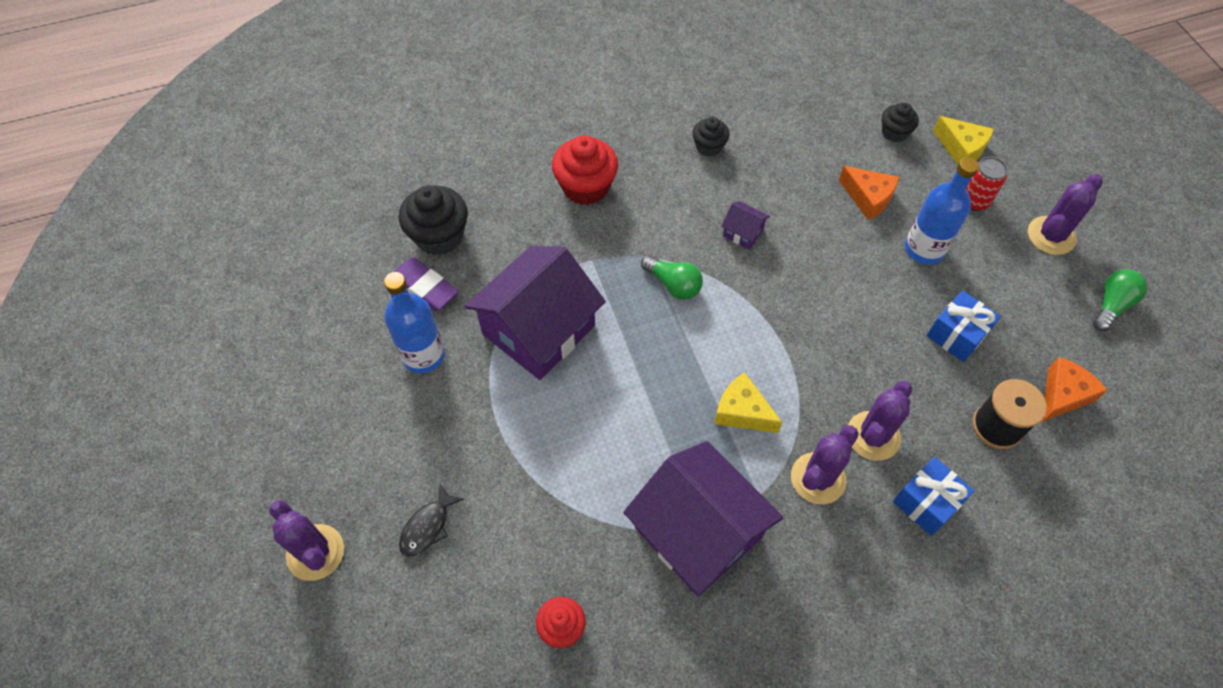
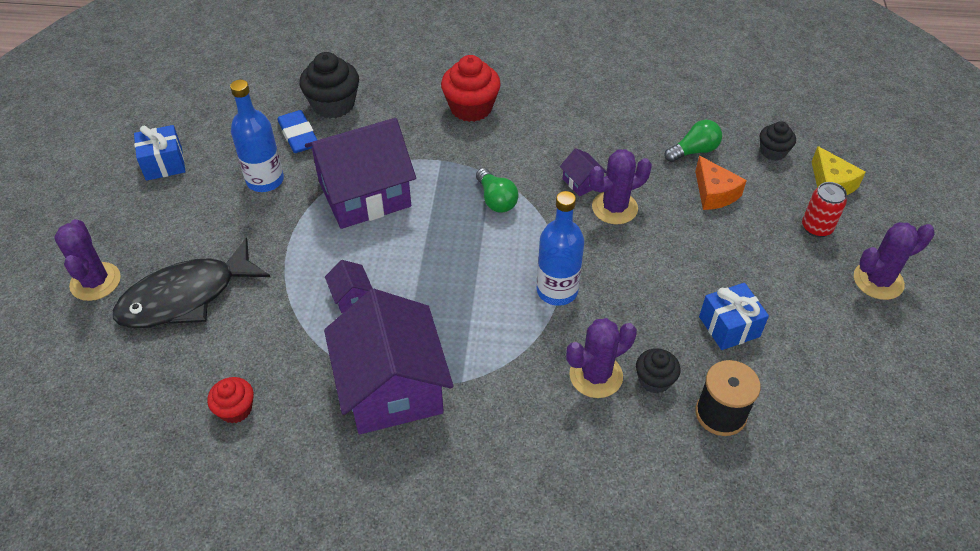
camera: 25 degrees right, 10 degrees down
(425, 287) = (298, 135): purple eraser -> blue eraser
(428, 526) = (186, 297): black fish -> black fish, size x2.18
(598, 452) = (351, 296): none -> purple house
(709, 146) = (594, 111): black cupcake -> black cupcake (654, 380)
(742, 412) = (491, 313): yellow cheese -> none
(818, 478) = (523, 388): purple cactus -> purple cactus (614, 208)
(924, 249) = (741, 249): blue bottle -> blue bottle (557, 290)
(926, 502) = (611, 447): blue gift -> blue gift (164, 164)
(1063, 395) = (805, 414): orange cheese -> none
(1111, 305) = (905, 359): green light bulb -> green light bulb (694, 151)

